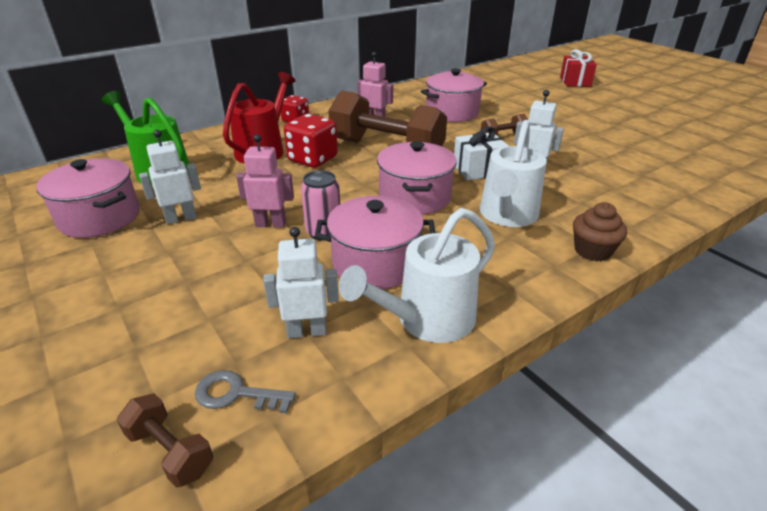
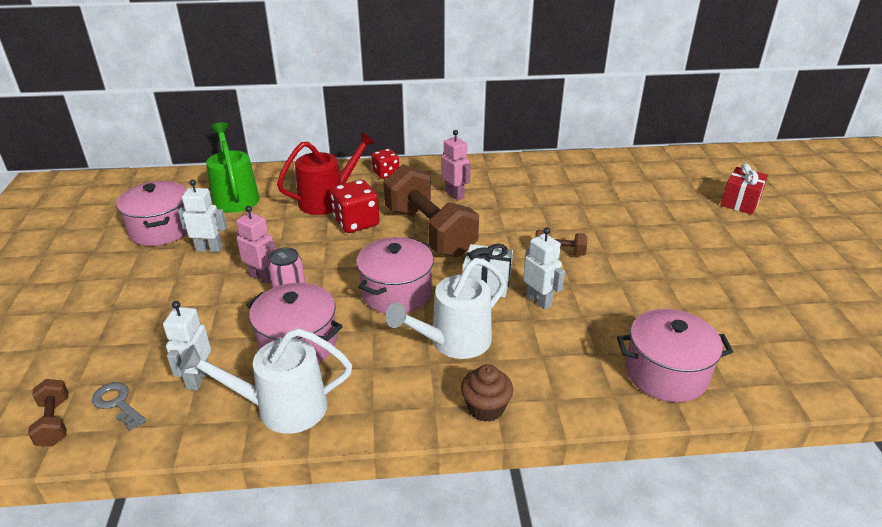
camera: 30 degrees right, 0 degrees up
(307, 331) = (198, 379): white robot -> white robot turned 105 degrees counterclockwise
(452, 113) = (542, 206): pink pot -> pink pot (666, 373)

